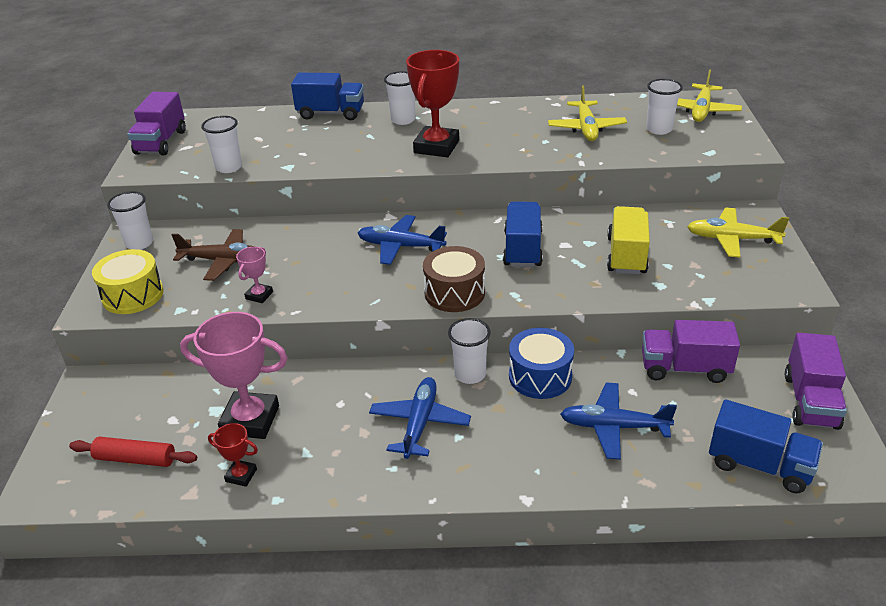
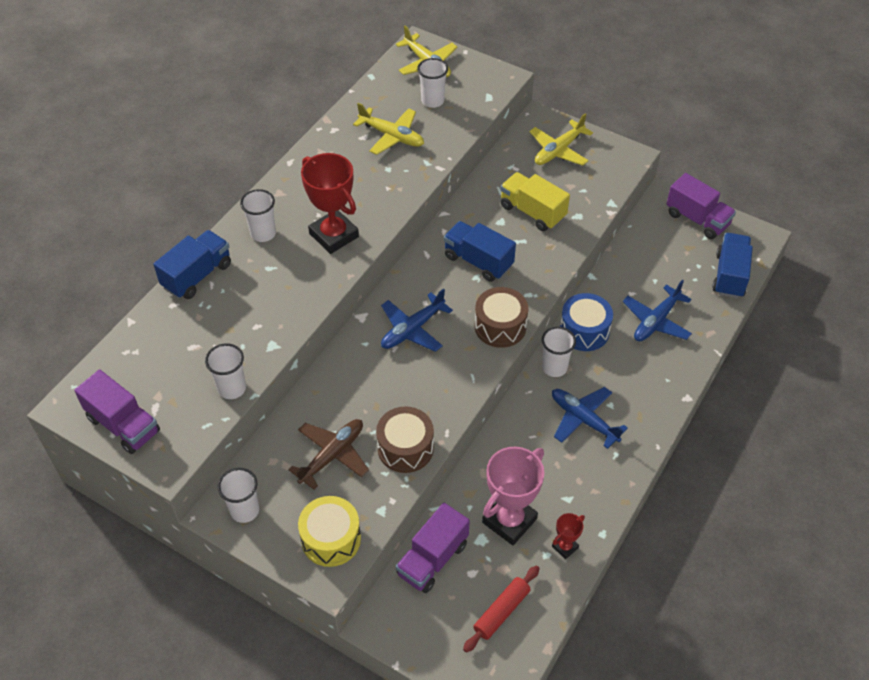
camera: 60 degrees left, 15 degrees up
(259, 295) = (405, 448): pink trophy -> brown drum
(684, 368) = (630, 255): purple truck -> purple truck (432, 559)
(759, 465) = (729, 275): blue truck -> blue truck turned 45 degrees counterclockwise

